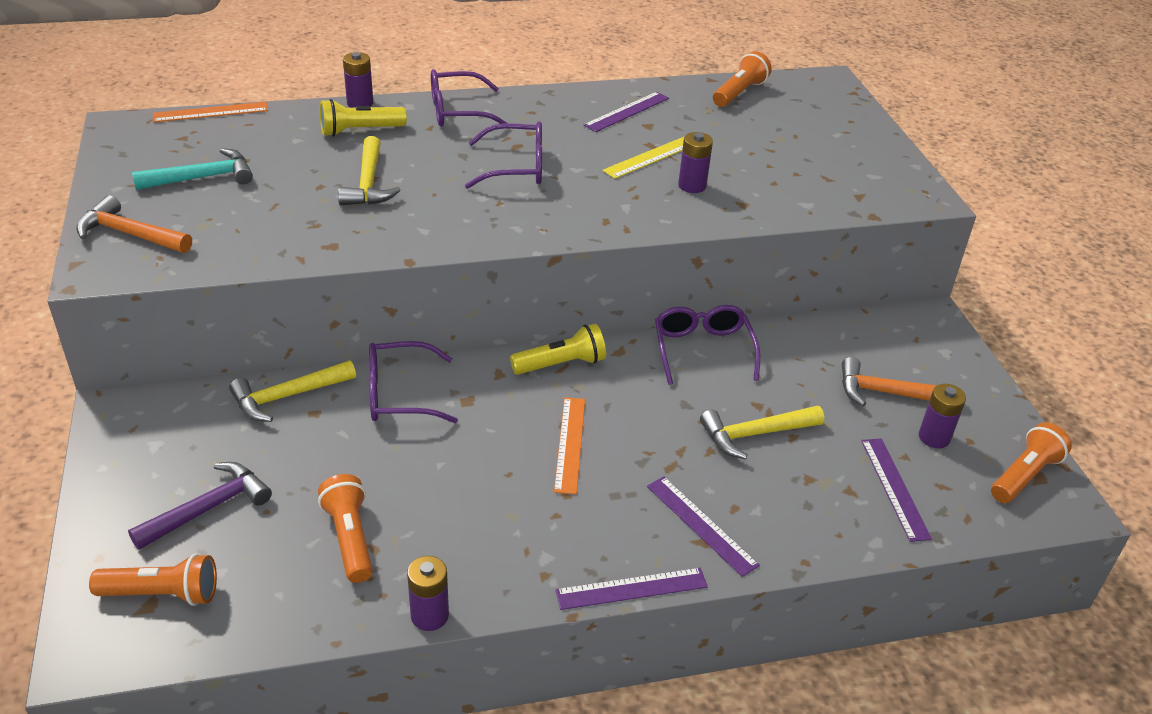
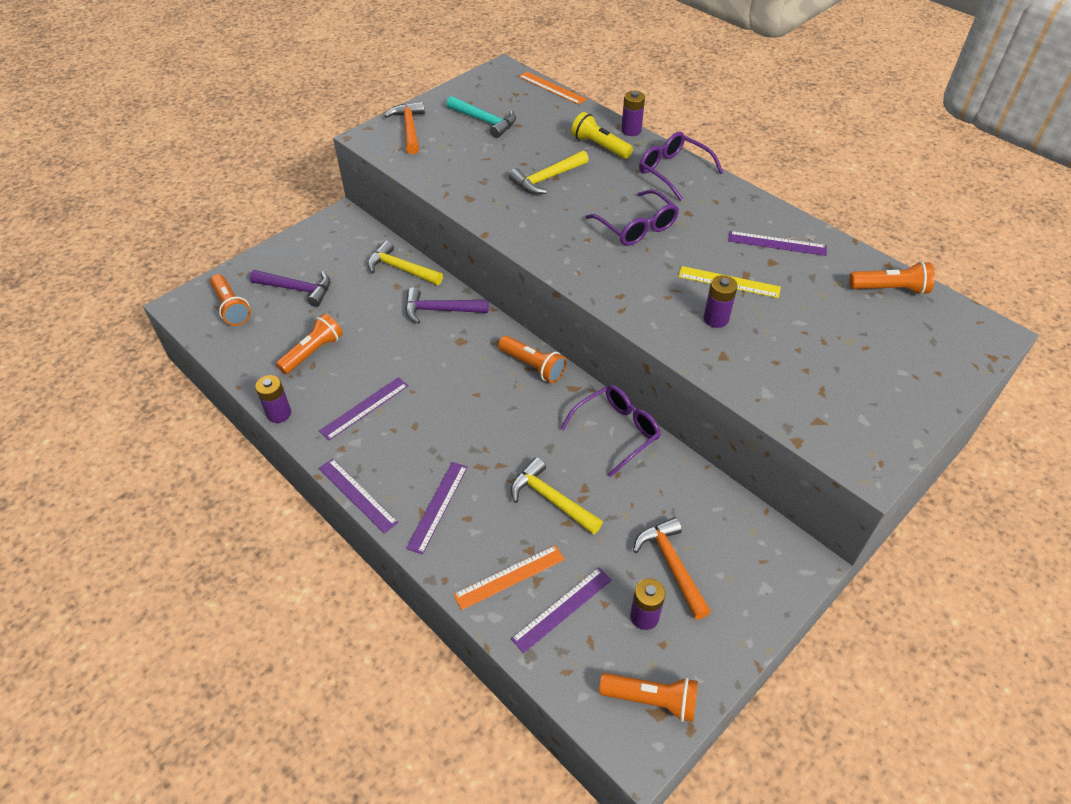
camera: 60 degrees right, 10 degrees up
(399, 394) = (440, 310): purple glasses -> purple hammer
(497, 527) = (364, 408): none -> purple ruler
(561, 364) = (533, 366): yellow flashlight -> orange flashlight
(569, 444) = (461, 406): orange ruler -> orange ruler (509, 576)

